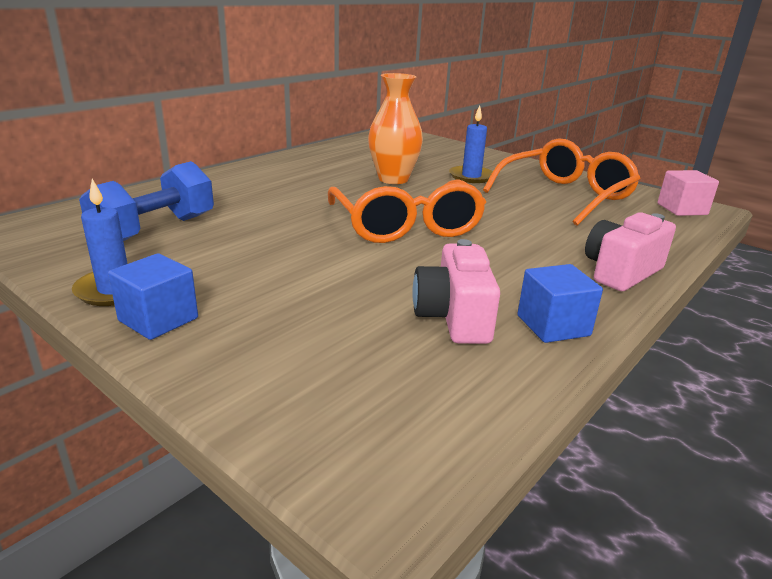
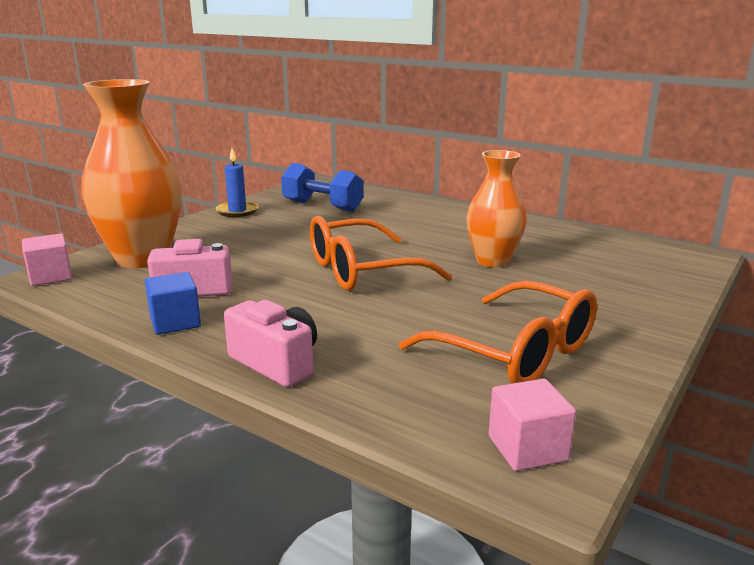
camera: 85 degrees right, 5 degrees down
(158, 319) = (203, 223): blue cube -> none
(319, 369) = (143, 258): none -> orange vase
(386, 473) = (51, 276): none -> pink cube
(471, 176) = (542, 297): blue candle -> none

